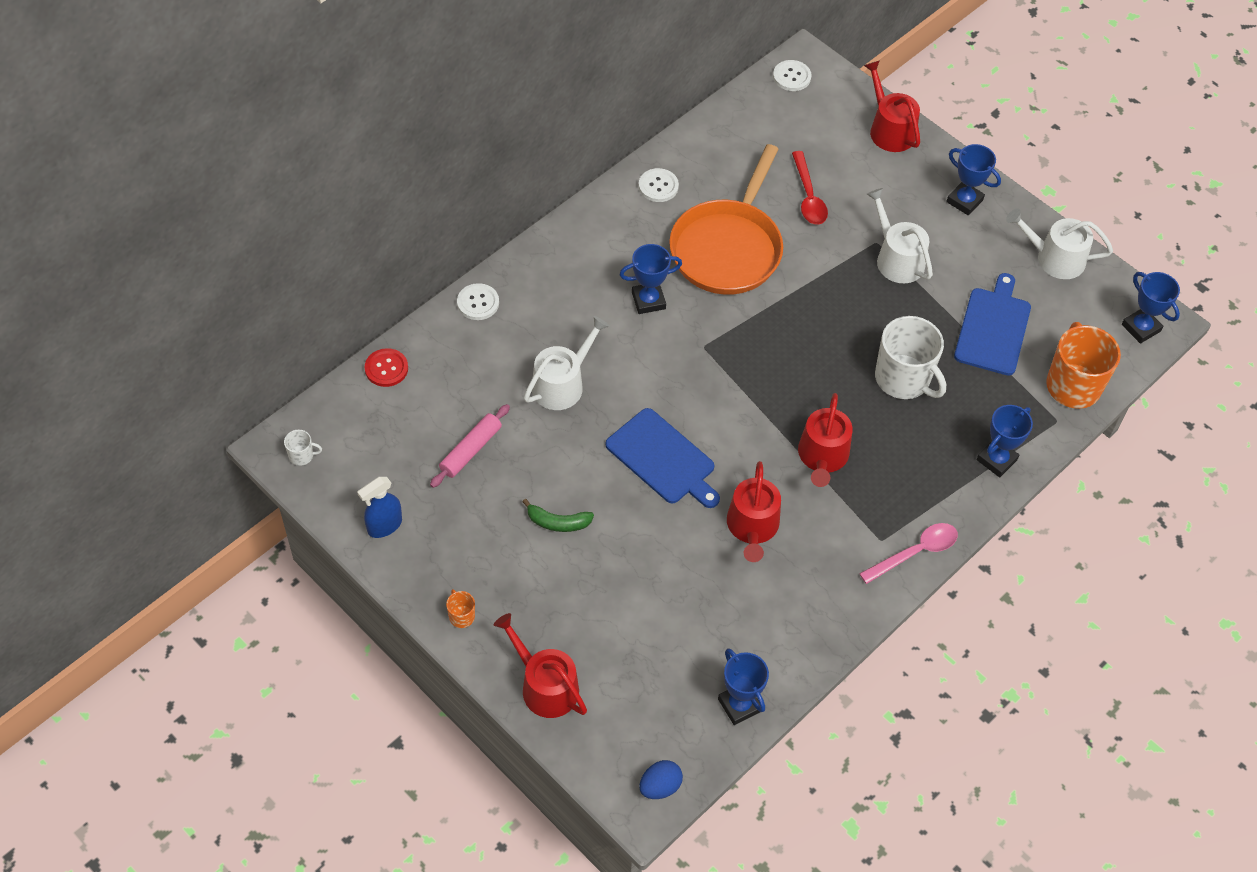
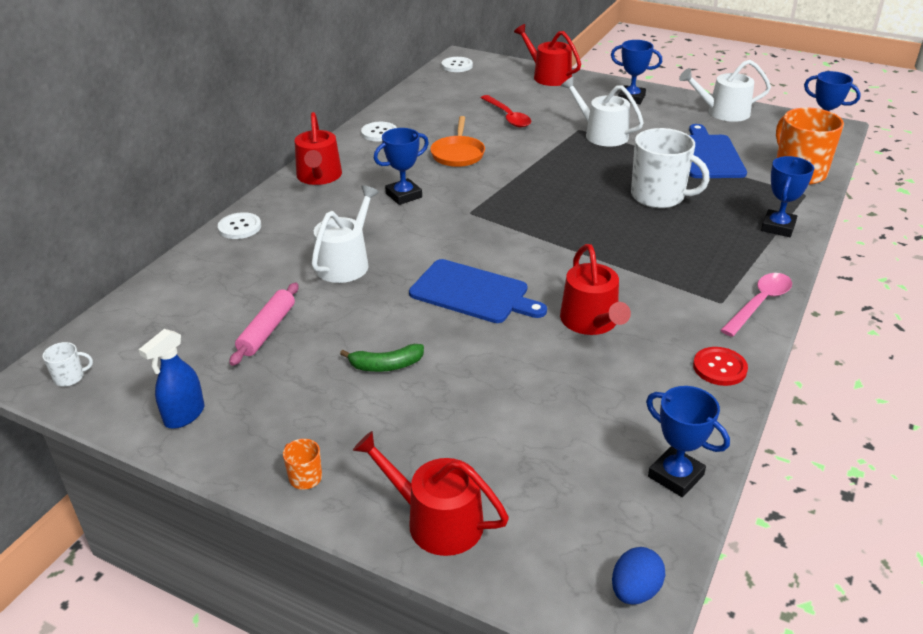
camera: 15 degrees left, 20 degrees down
(386, 368) = (156, 289): red button -> red button (719, 368)
(728, 248) = (458, 154): orange pan -> orange pan, size x0.53
(822, 457) = (624, 258): red watering can -> red watering can (319, 177)

